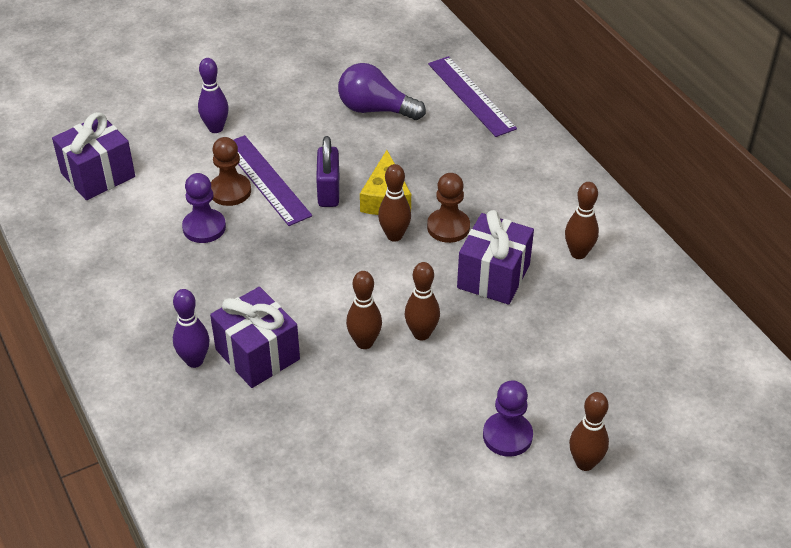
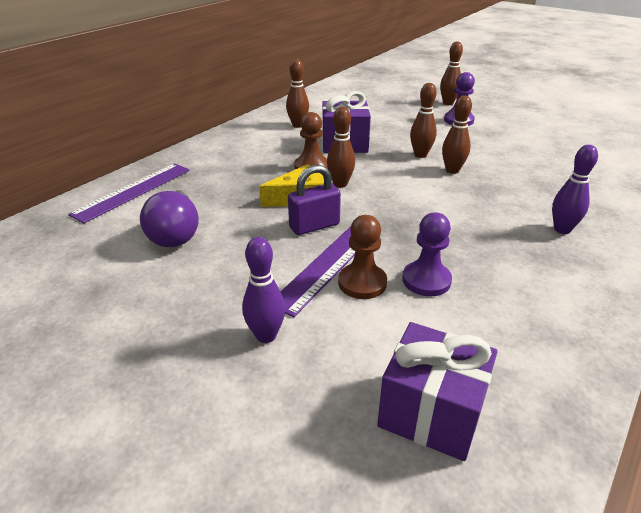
camera: 115 degrees left, 10 degrees down
(257, 354) = (517, 205): purple gift -> none

